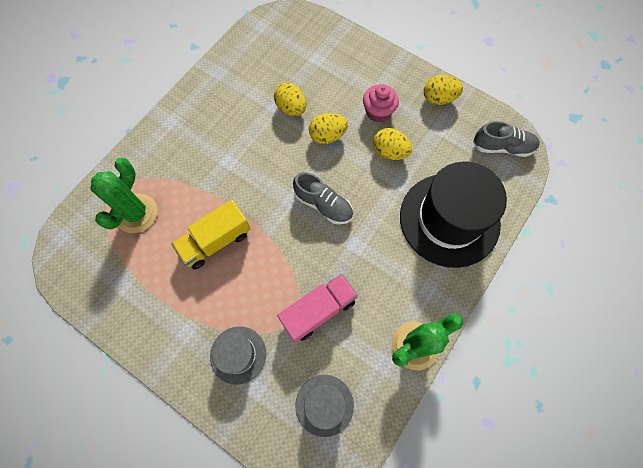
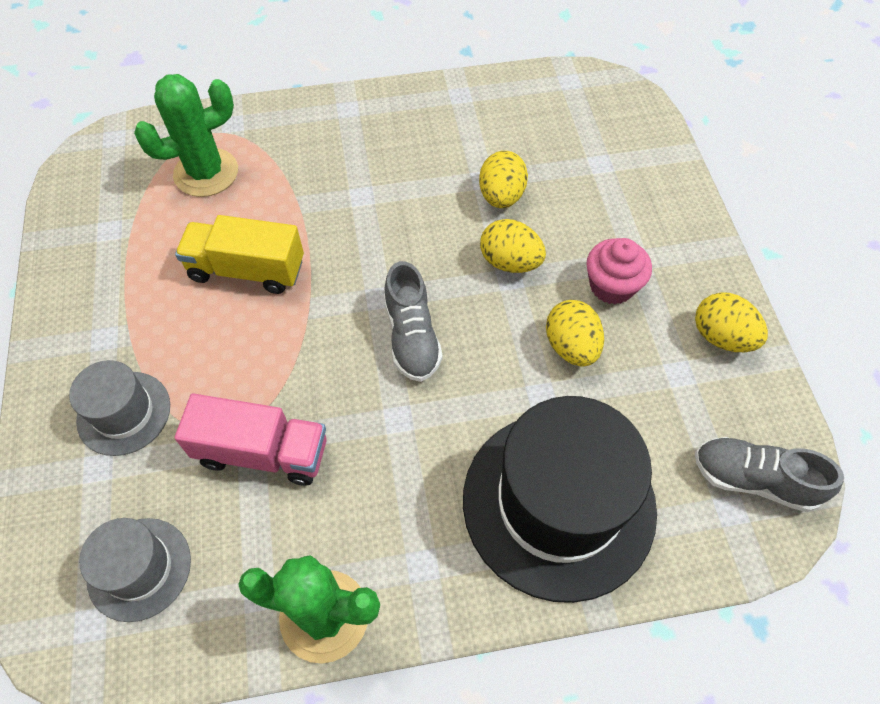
camera: 45 degrees right, 10 degrees down
(502, 147) = (754, 480): grey shoe -> grey shoe turned 150 degrees clockwise

